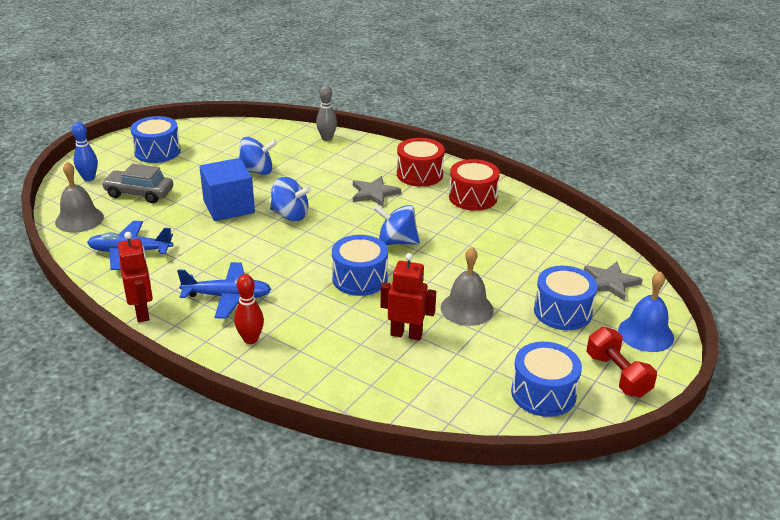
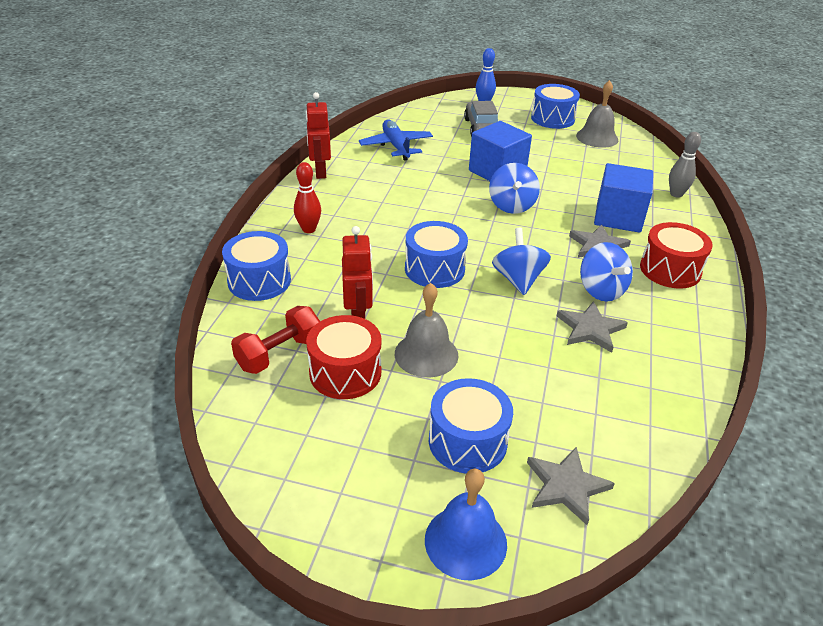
camera: 70 degrees right, 5 degrees up
(79, 219) = (424, 115): grey bell -> grey bell (597, 137)
(142, 312) = (320, 172): red robot -> red robot turned 120 degrees clockwise
(227, 296) = (362, 204): blue plane -> none
(257, 171) = (570, 171): blue spinning top -> blue spinning top (601, 290)
(341, 172) = (618, 217): none -> blue cube
(469, 228) = (590, 329): none -> grey star
(473, 197) = (660, 320): red drum -> red drum (345, 372)
(543, 393) = (298, 444): blue drum -> blue drum (259, 281)
(617, 375) = (359, 516): red dumbbell -> red dumbbell (279, 353)

